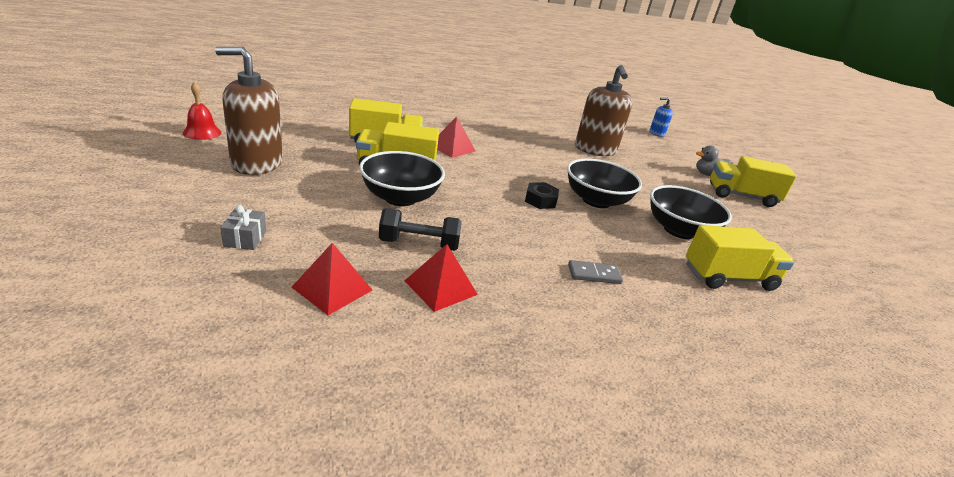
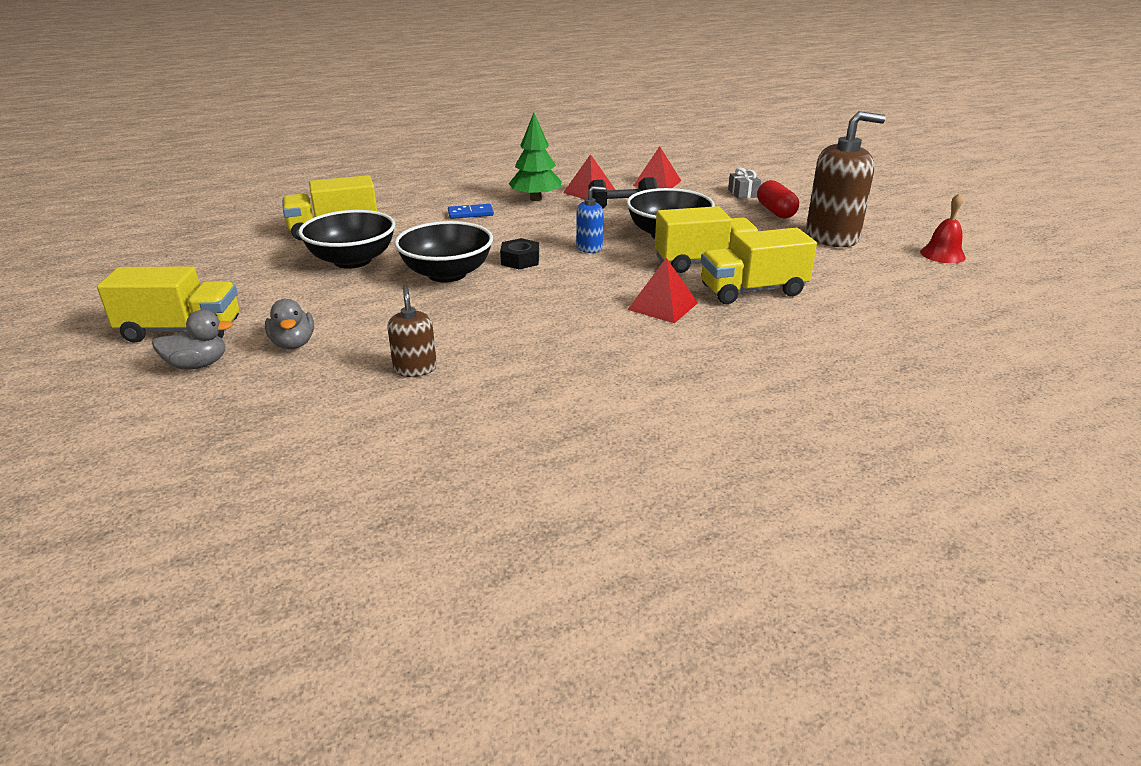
camera: 175 degrees right, 0 degrees up
(256, 201) = (775, 211): none -> red capsule
(516, 287) = (536, 199): none -> green tree
(594, 274) = (470, 213): grey domino -> blue domino
(595, 150) = (415, 369): brown soap dispenser -> brown soap dispenser, size x0.50
(656, 133) = (199, 487): blue soap dispenser -> blue soap dispenser (589, 247)
(667, 174) = (293, 344): none -> grey duck

